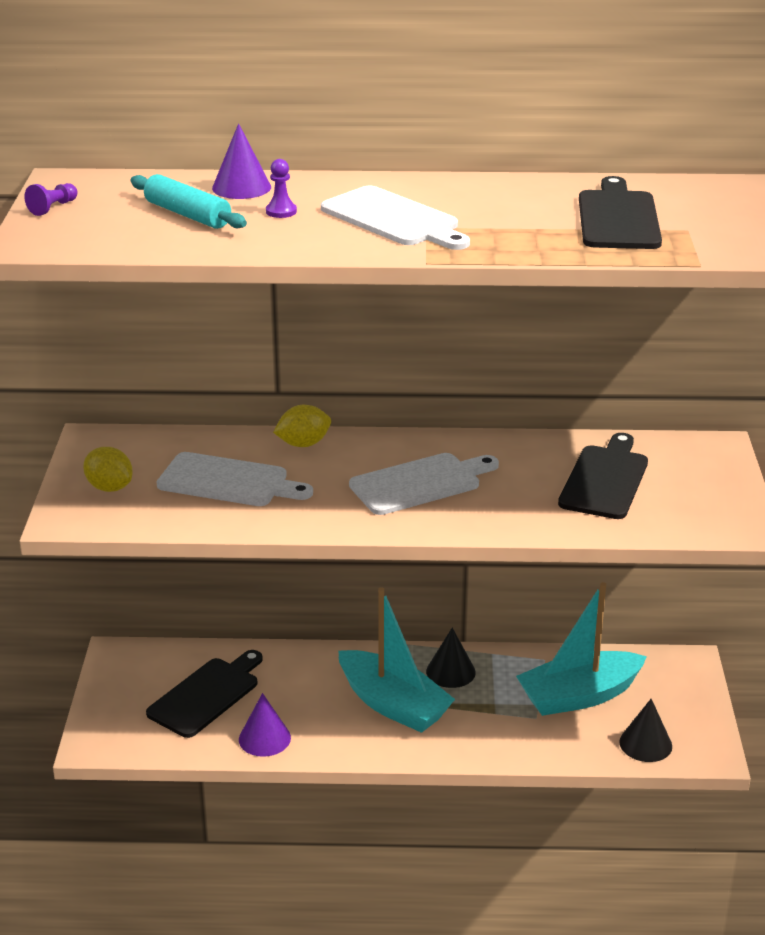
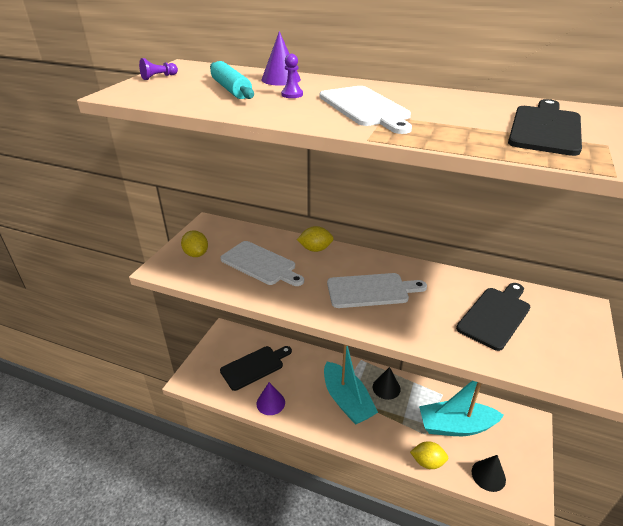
camera: 20 degrees right, 5 degrees up
(552, 751) = (427, 462): none -> yellow lemon

